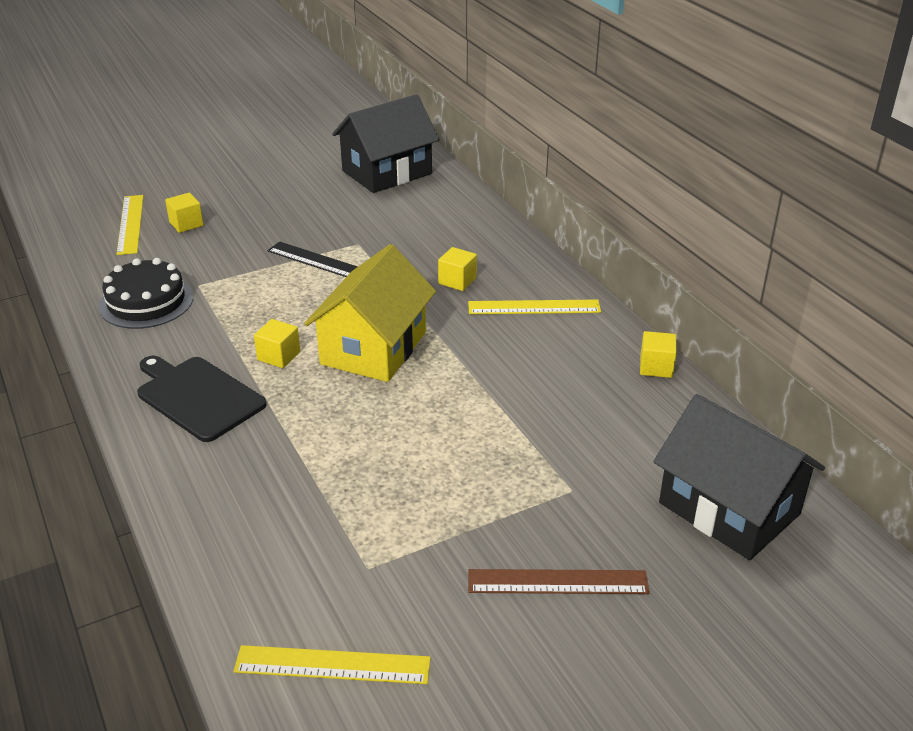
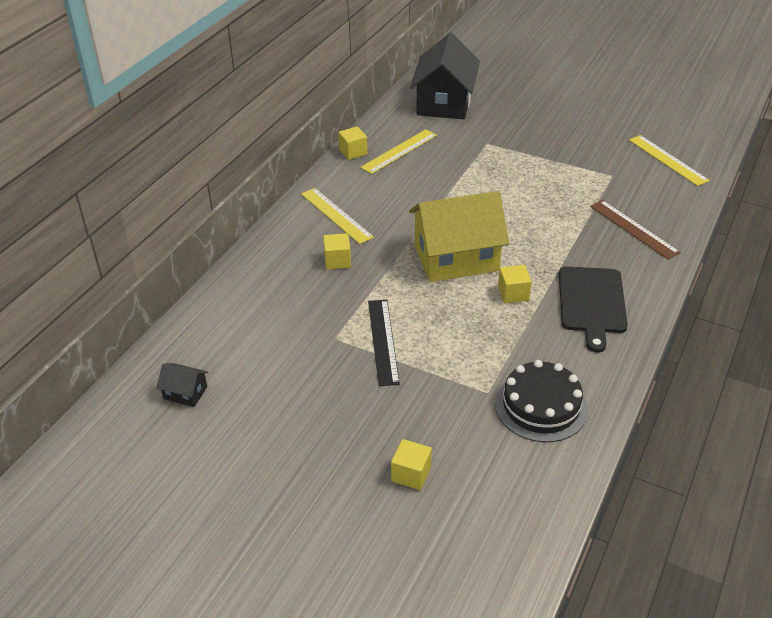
camera: 125 degrees left, 5 degrees up
(130, 224) = (453, 519): yellow ruler -> yellow ruler (399, 151)
(387, 172) = (185, 393): black house -> black house, size x0.41
(557, 582) = (547, 127): brown ruler -> brown ruler (634, 229)

